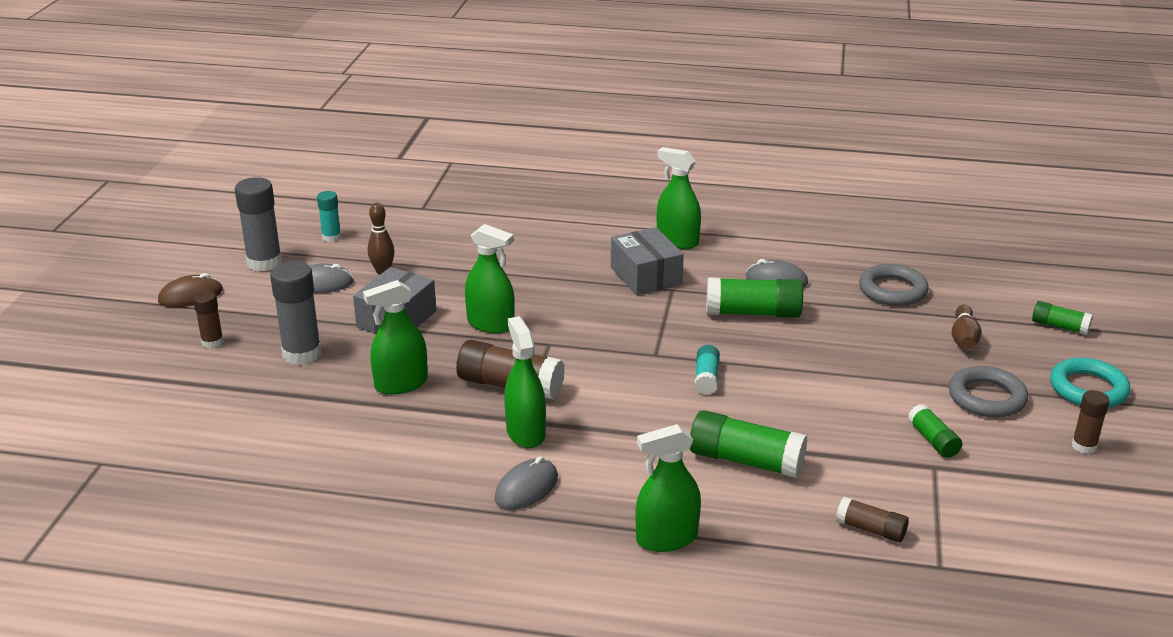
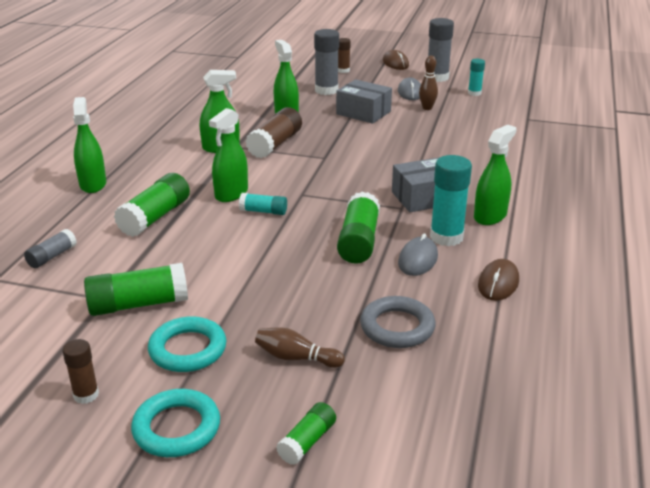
camera: 95 degrees right, 0 degrees up
(490, 324) = (353, 139): green spray bottle -> green spray bottle (231, 194)
(526, 488) = (165, 147): grey mouse -> none
(727, 265) = (446, 237): none -> turquoise glue stick
(801, 242) = (498, 283): none -> brown mouse
(870, 529) = (52, 256): brown glue stick -> grey glue stick
(933, 440) = (138, 304): green glue stick -> green glue stick, size x1.76
(986, 397) = (188, 349): grey ring -> turquoise ring

